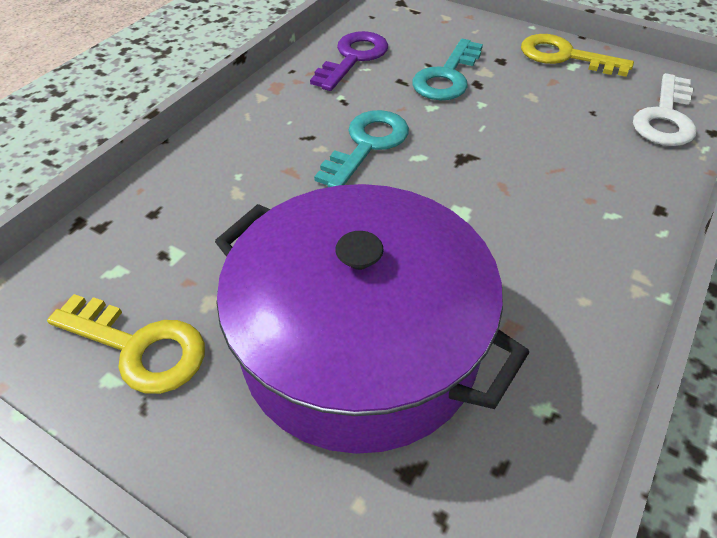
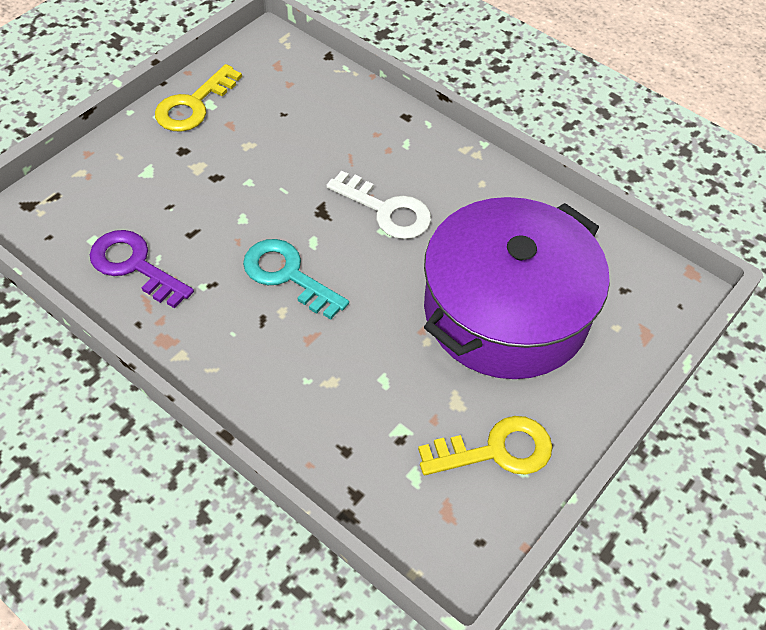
camera: 85 degrees left, 5 degrees up
(139, 347) = (496, 450): yellow key -> yellow key turned 45 degrees clockwise
(447, 77) = (197, 196): turquoise key -> none
(665, 118) = (304, 75): white key -> white key (387, 211)

